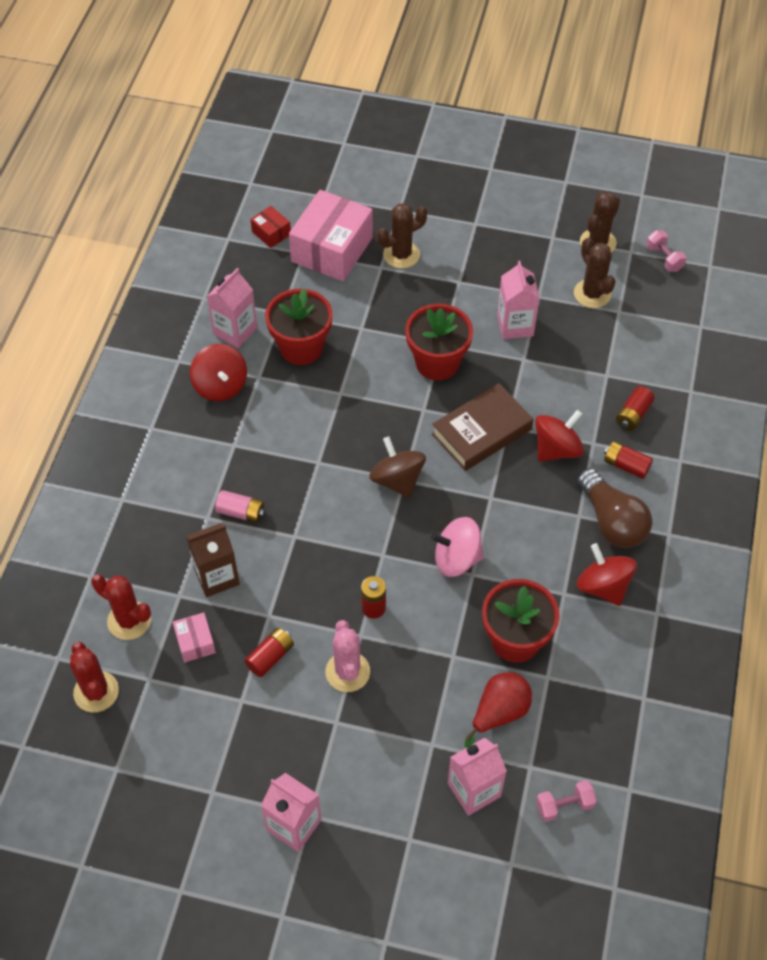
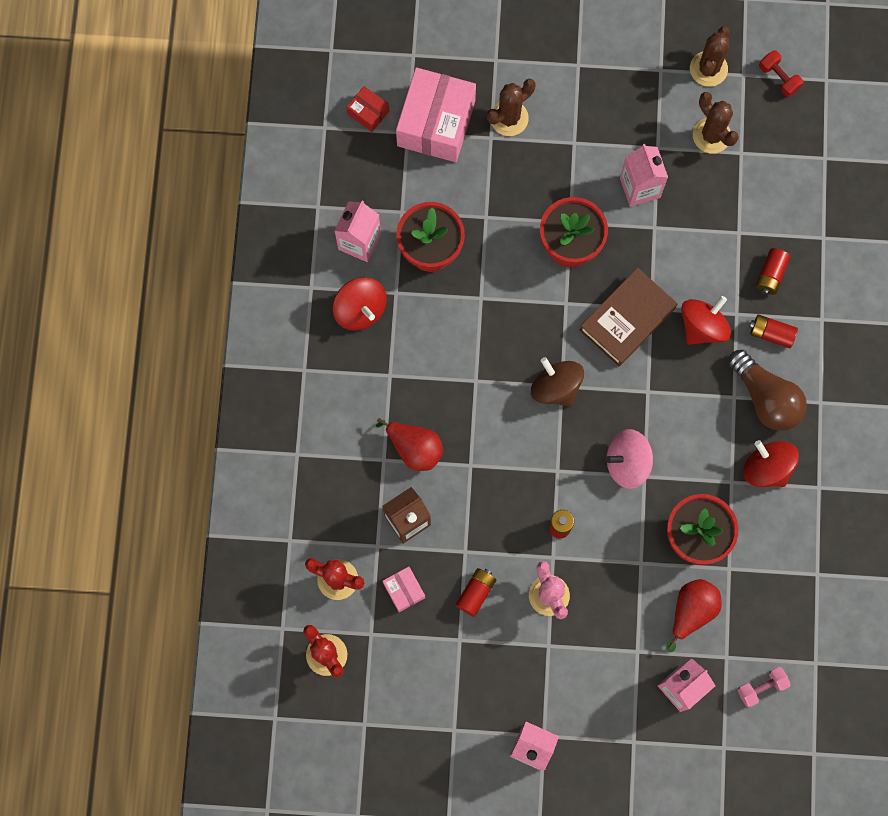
camera: 10 degrees left, 20 degrees up
(241, 512) = (414, 448): pink battery -> red pear
(664, 258) = (778, 78): pink dumbbell -> red dumbbell

